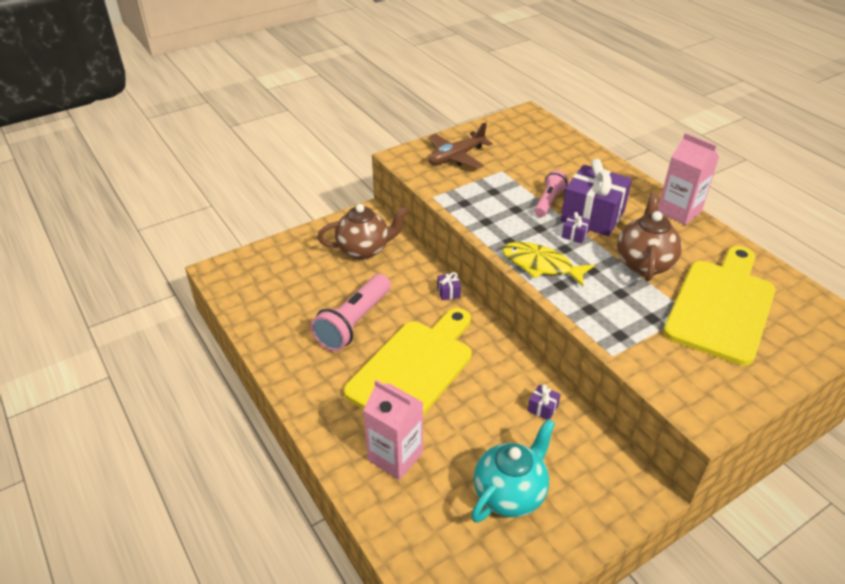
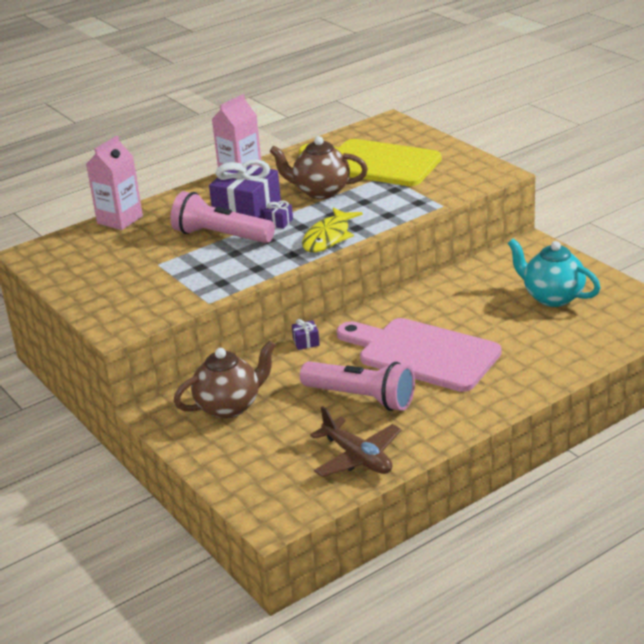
camera: 90 degrees left, 10 degrees down
(364, 250) = (229, 406): brown teapot -> brown teapot turned 75 degrees clockwise
(395, 456) = (533, 354): pink carton -> pink carton (120, 220)
(414, 368) = (422, 354): yellow cutting board -> pink cutting board
(456, 157) = (123, 294): brown plane -> brown plane (357, 457)
(542, 408) = (457, 285): purple gift -> none
(548, 201) = (220, 236): pink flashlight -> pink flashlight, size x1.68

